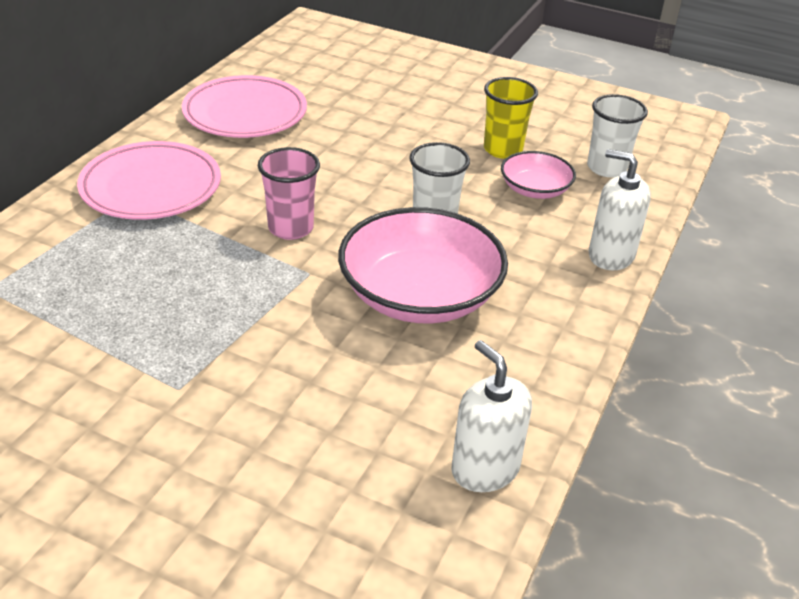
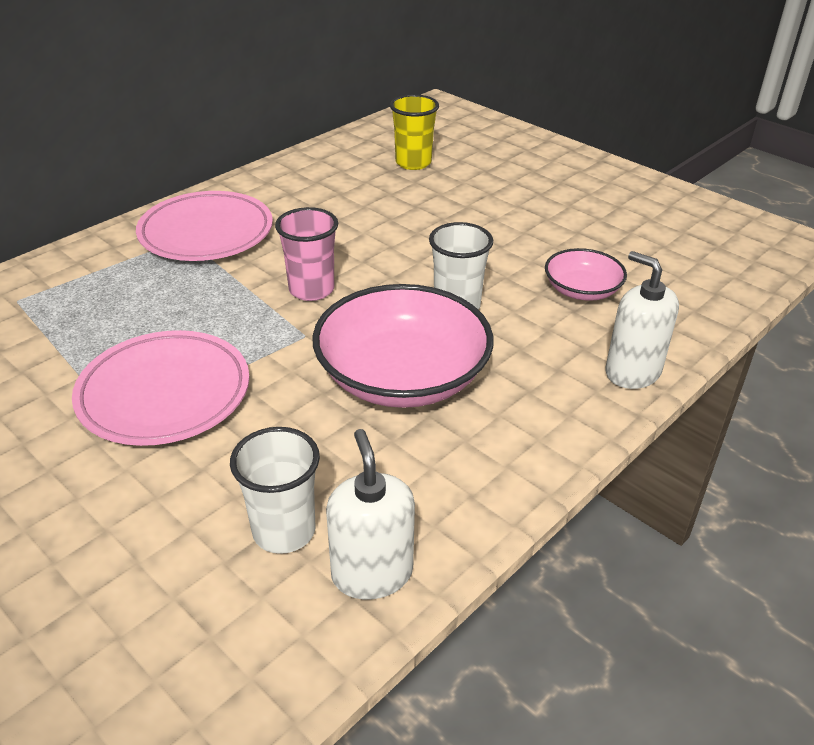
camera: 20 degrees right, 0 degrees up
(245, 113) = (329, 178): pink plate -> pink plate (164, 394)
(503, 149) = (568, 245): yellow cup -> yellow cup (413, 163)
(606, 168) = (674, 280): white cup -> white cup (284, 531)

